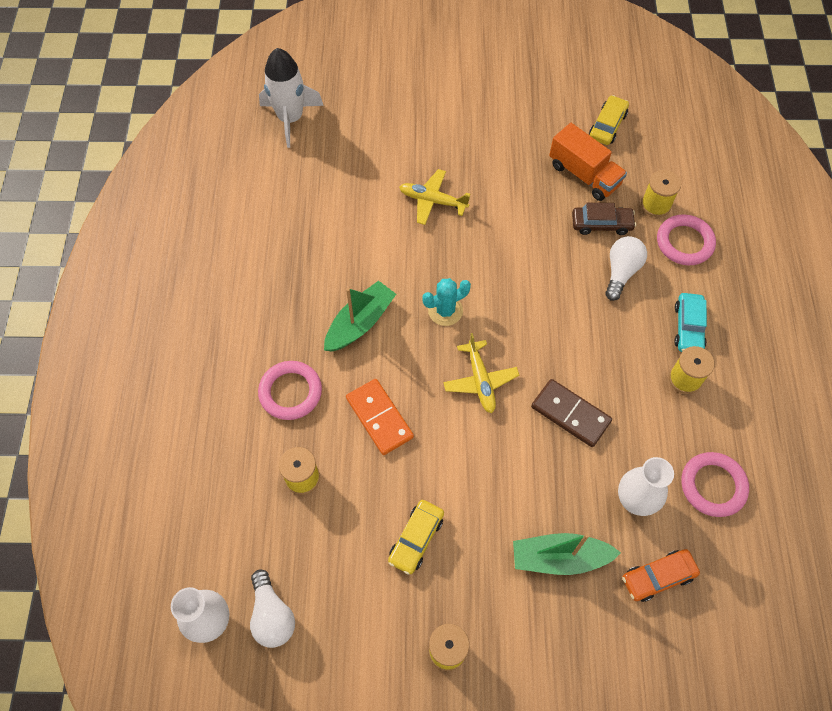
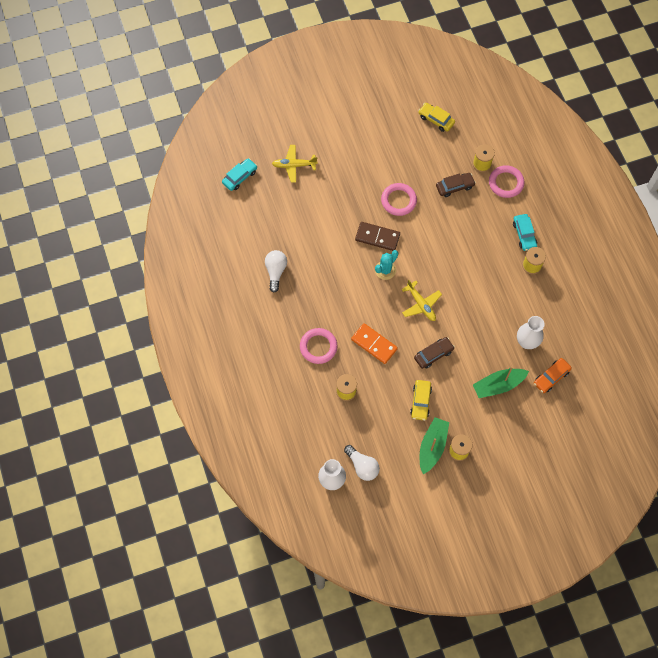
camera: 20 degrees left, 5 degrees up
(290, 119) = (240, 177): white rocket -> turquoise car
(360, 323) = (340, 293): green boat -> green boat (432, 447)
(432, 201) = (350, 204): yellow plane -> yellow plane (294, 165)
(469, 467) = (433, 354): none -> brown car
(570, 414) = (477, 307): brown domino -> brown domino (377, 237)
(584, 175) = (433, 158): orange truck -> none
(607, 125) = (436, 119): yellow car -> yellow car turned 60 degrees counterclockwise
(621, 272) = (476, 213): white light bulb -> white light bulb (276, 271)
(713, 486) = (564, 320): pink ring -> pink ring (398, 201)

